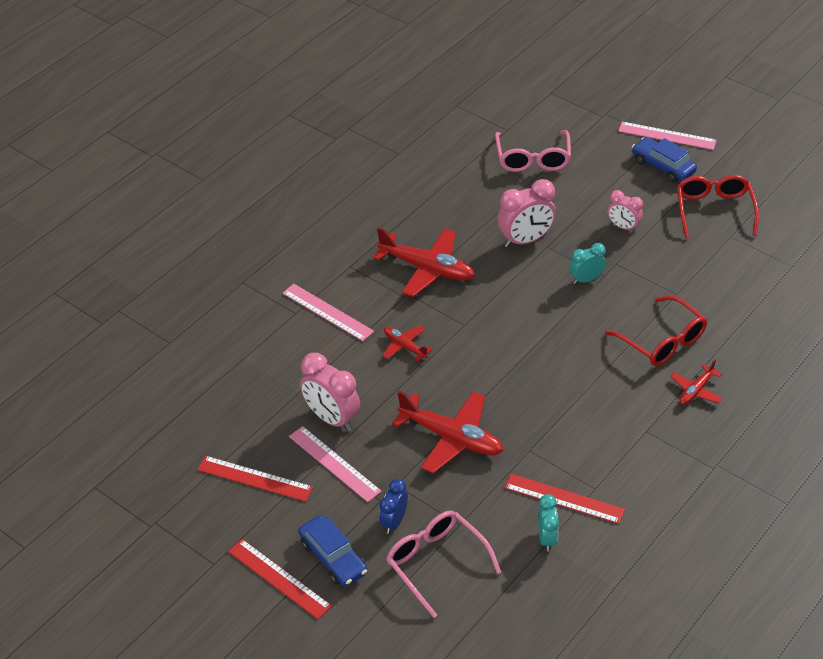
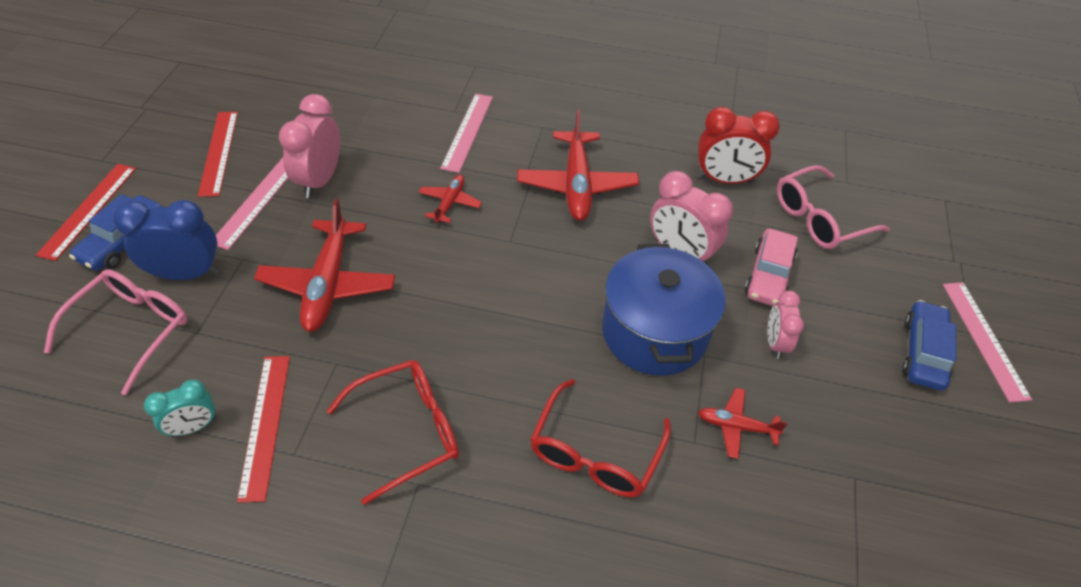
camera: 60 degrees right, 5 degrees up
(394, 521) = (186, 274): blue clock -> blue clock, size x1.65
(469, 189) = (725, 180): none -> red clock
(568, 206) = (768, 275): none -> pink car
(586, 279) = (654, 332): turquoise clock -> blue pot
(696, 390) = (522, 526): red plane -> red plane (736, 426)
(714, 210) = (890, 440): red glasses -> red glasses (408, 431)

